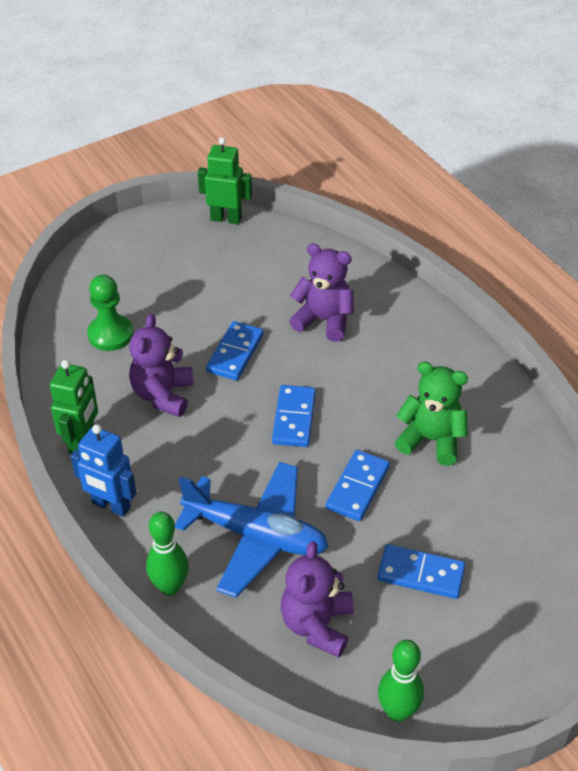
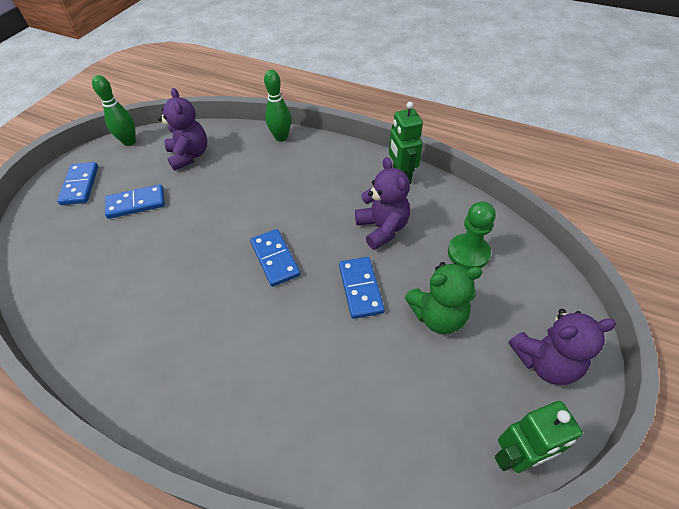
camera: 150 degrees right, 5 degrees up
(111, 506) = (348, 155): blue robot -> none
(256, 535) = (251, 178): blue plane -> none
(324, 320) = (309, 367): purple teddy bear -> purple teddy bear (545, 362)
(358, 488) = (200, 233): blue domino -> blue domino (80, 185)
(431, 440) = (157, 295): green teddy bear -> green teddy bear (438, 316)

